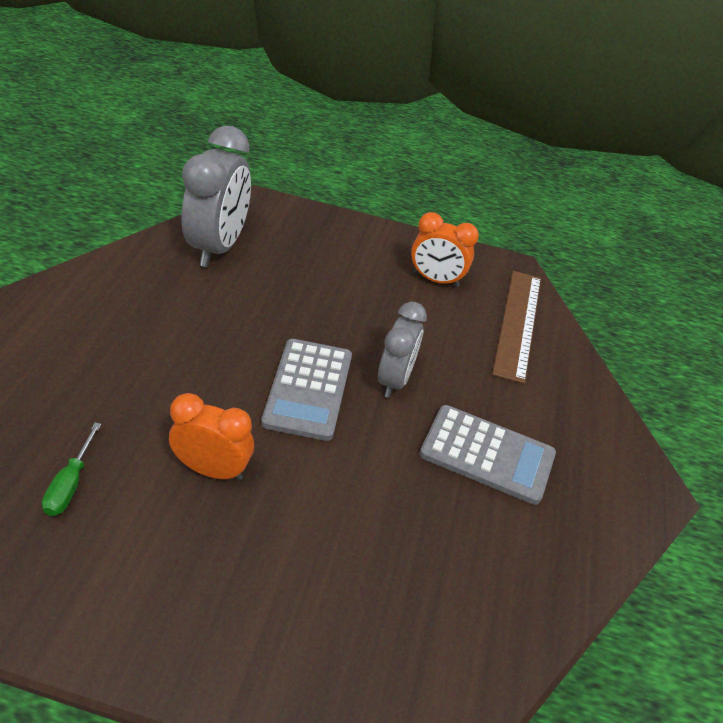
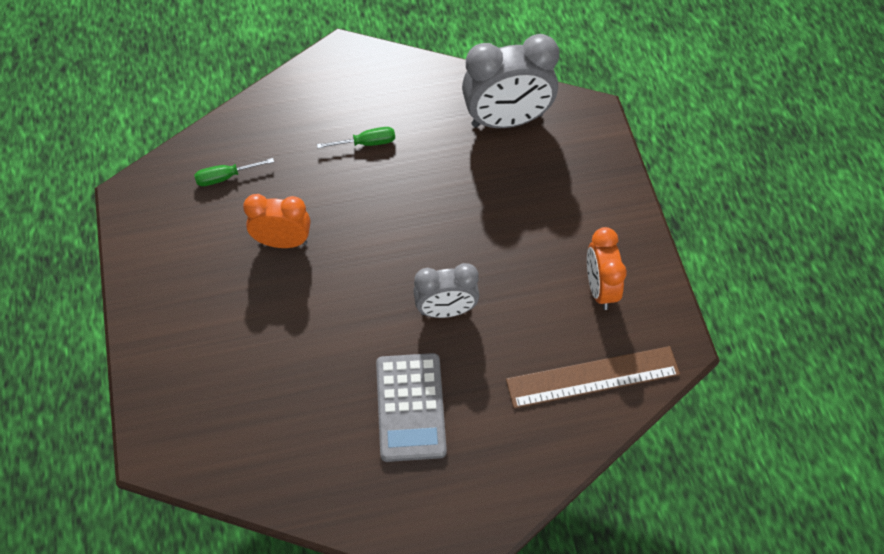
camera: 70 degrees right, 15 degrees up
(148, 345) = (366, 143): none -> green screwdriver
(212, 470) = (282, 242): orange clock -> orange clock turned 75 degrees counterclockwise
(308, 389) = (394, 259): grey calculator -> none

